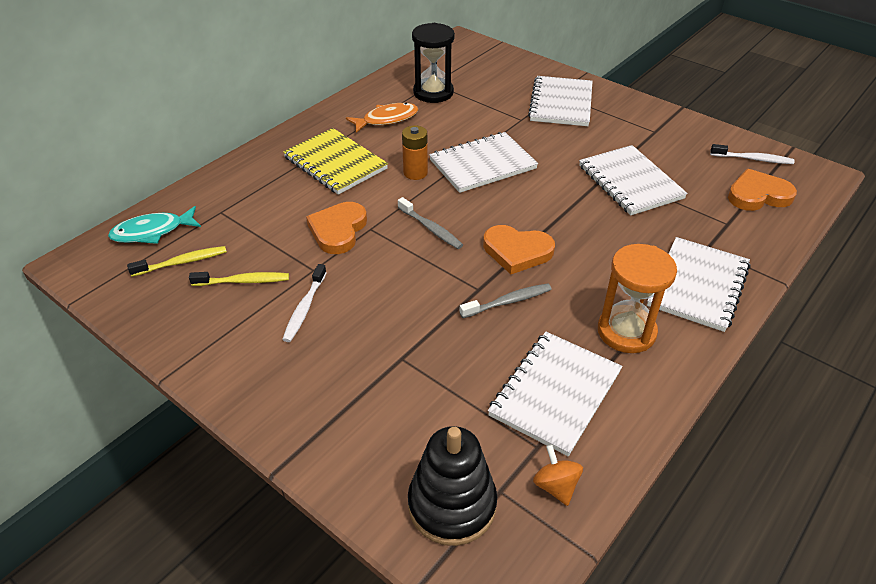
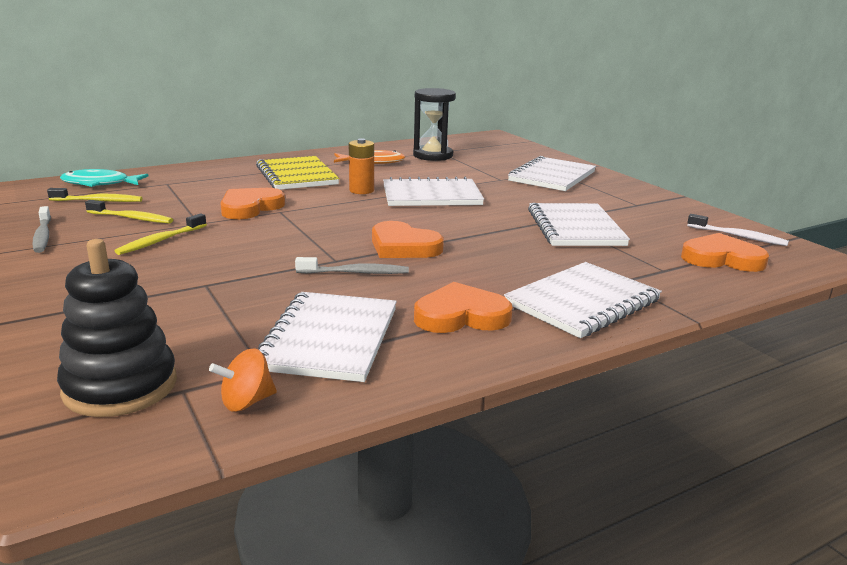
camera: 20 degrees right, 20 degrees down
(304, 308) = (160, 241): white toothbrush -> yellow toothbrush
(431, 228) = (335, 220): grey toothbrush -> grey toothbrush (43, 236)
(555, 393) = (330, 339): white notebook -> white notebook turned 45 degrees counterclockwise
(556, 486) = (246, 402): orange spinning top -> orange spinning top turned 120 degrees counterclockwise
(626, 332) = (461, 315): orange hourglass -> orange heart

